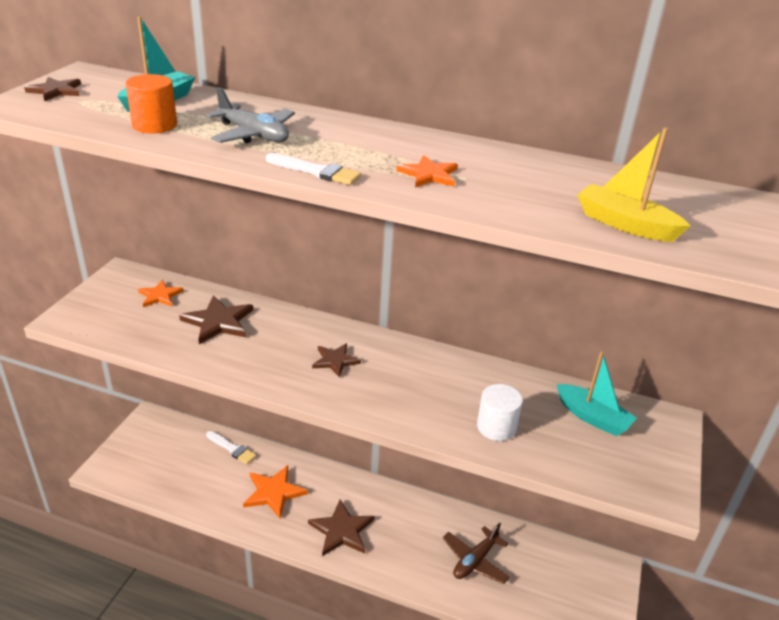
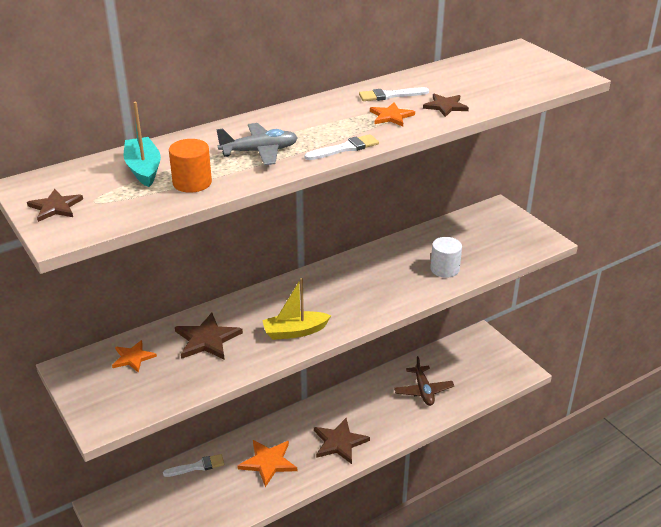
camera: 50 degrees left, 0 degrees up
(335, 360) = (315, 303): brown star -> brown star (445, 106)
(478, 161) = (390, 95): none -> white brush
(592, 417) = (470, 231): turquoise boat -> none
(625, 224) = (507, 89): yellow boat -> yellow boat (295, 331)

